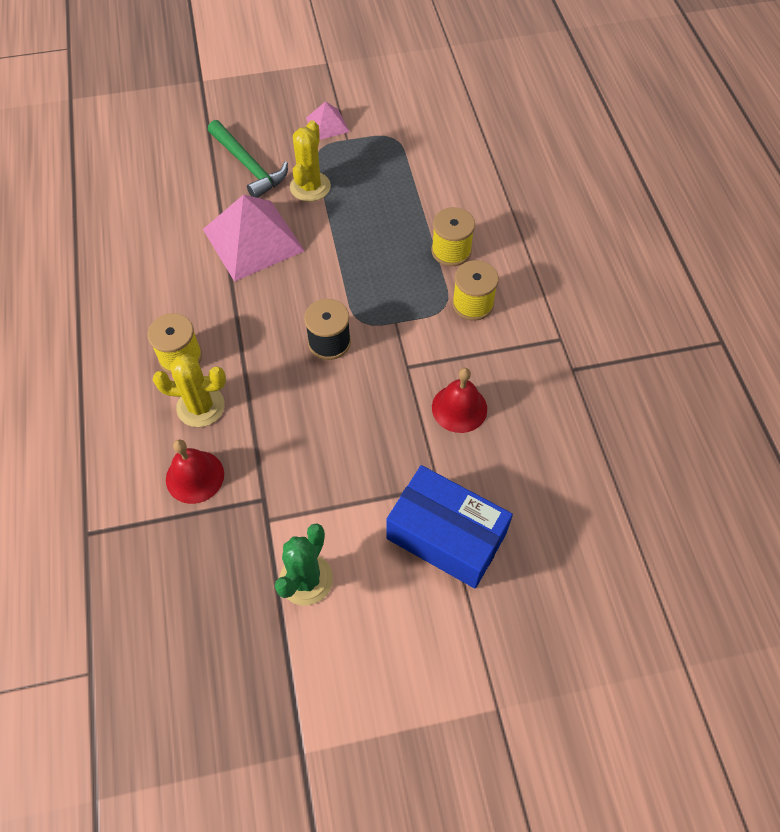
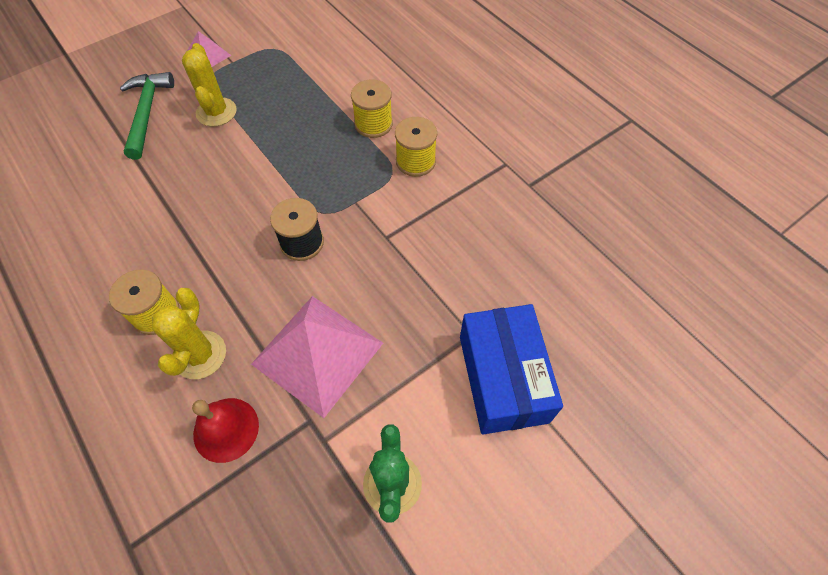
camera: 25 degrees left, 0 degrees up
(200, 406) = (200, 355): yellow cactus -> yellow cactus turned 60 degrees counterclockwise
(248, 166) = (147, 113): green hammer -> green hammer turned 120 degrees counterclockwise
(253, 240) = (182, 176): pink pyramid -> pink pyramid (317, 353)
(446, 536) = (502, 378): blue box -> blue box turned 75 degrees clockwise
(459, 408) = (452, 255): red bell -> none

